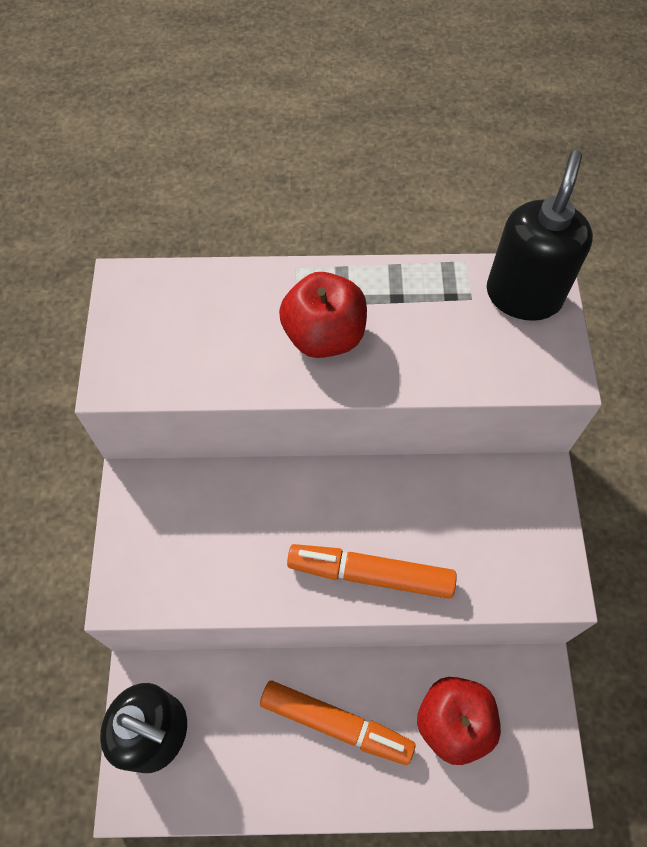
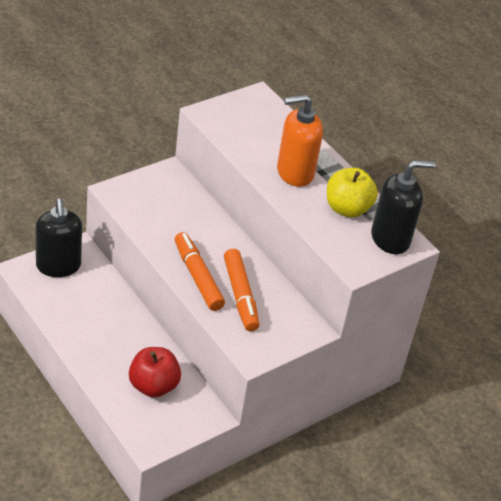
camera: 50 degrees right, 20 degrees down
(324, 336) = (294, 173): red apple -> orange soap dispenser
(336, 724) = (115, 335): orange marker -> orange marker (240, 295)
(436, 313) = (347, 209): none -> yellow apple

